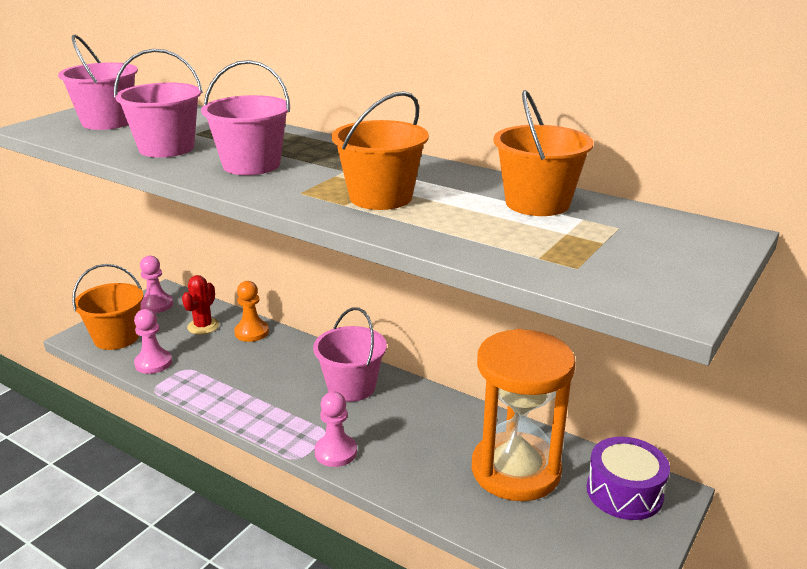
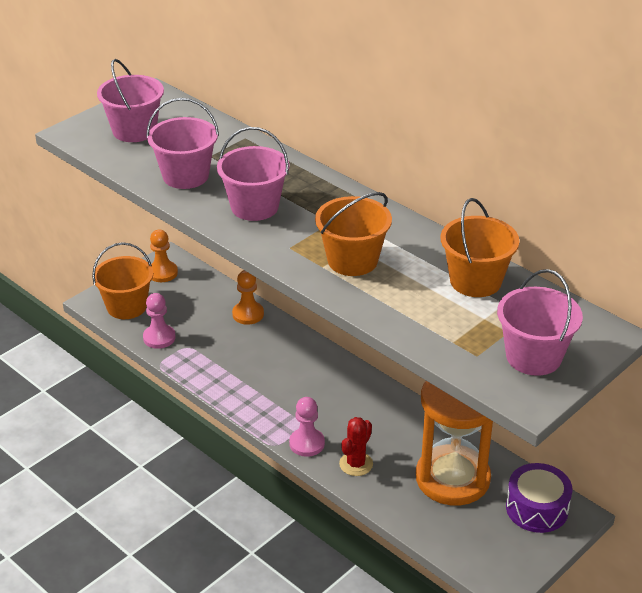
camera: 10 degrees right, 10 degrees up
(156, 305) = (162, 273): pink pawn -> orange pawn
(203, 326) = (204, 302): red cactus -> red cactus (356, 464)
(351, 387) = (330, 383): pink bucket -> pink bucket (533, 357)

